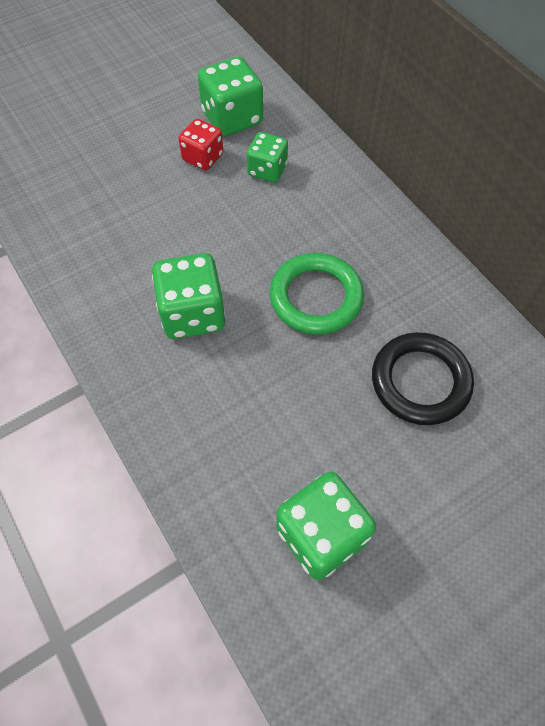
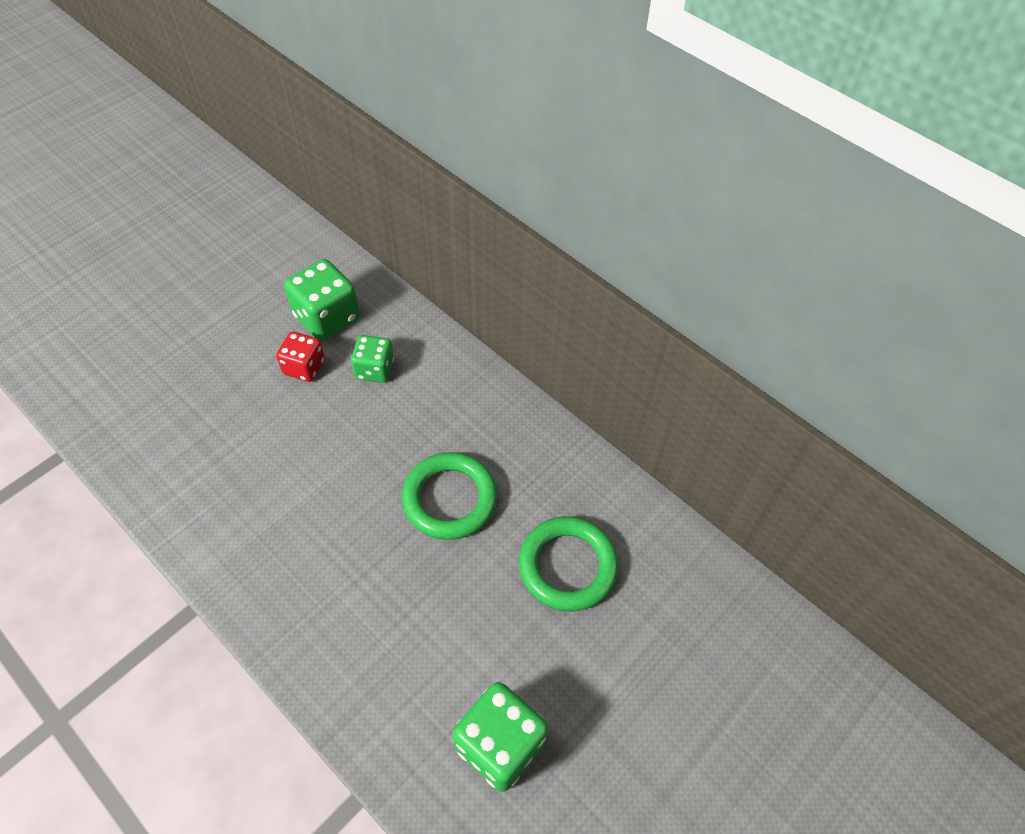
camera: 15 degrees left, 5 degrees down
(193, 314) = (327, 542): green dice -> none
(420, 381) = (567, 566): black ring -> green ring

